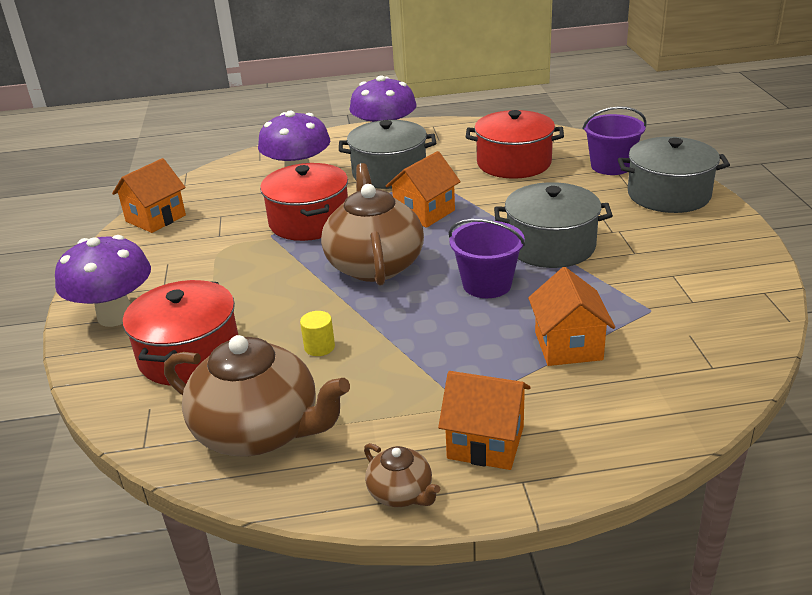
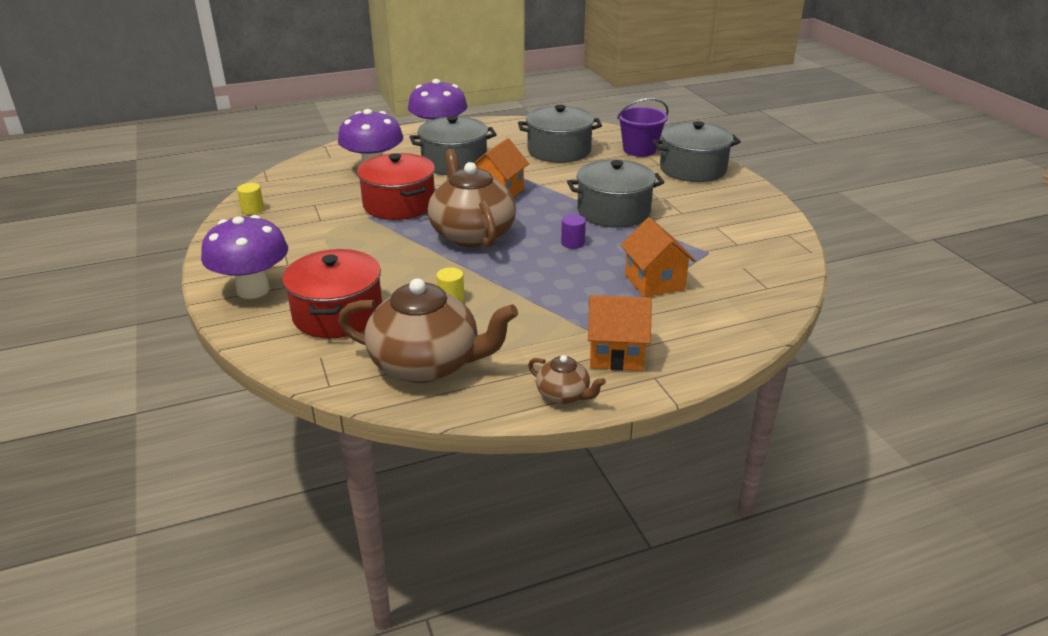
camera: 15 degrees left, 0 degrees up
(156, 218) = (253, 209): orange house -> yellow cylinder
(487, 284) = (572, 243): purple bucket -> purple cylinder
(514, 163) = (559, 151): red pot -> grey pot

